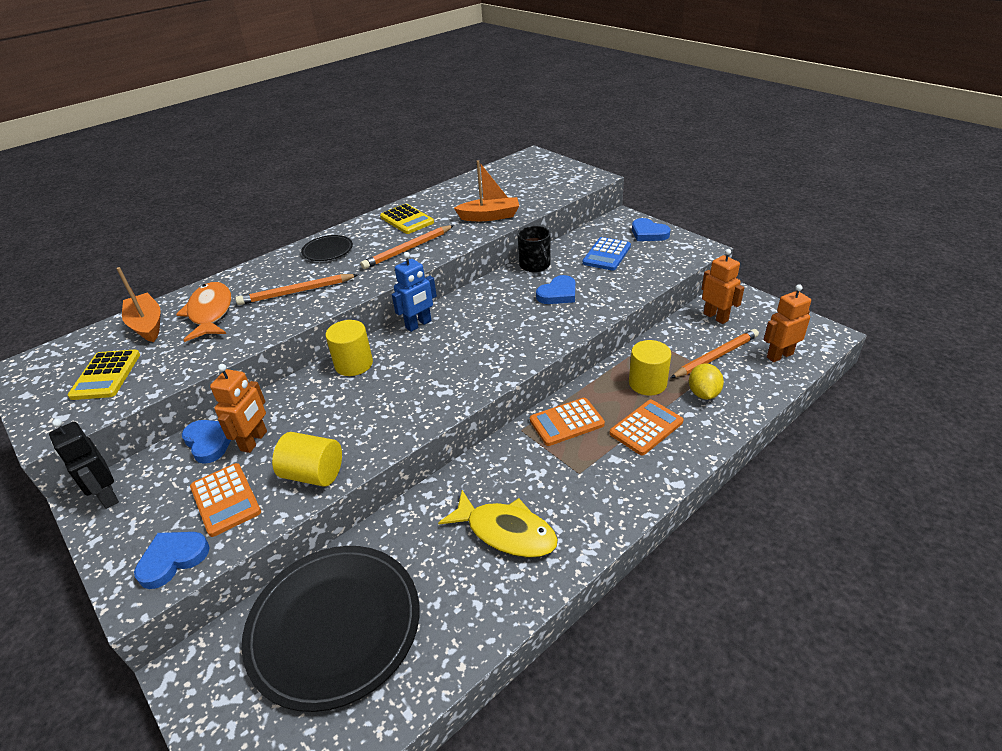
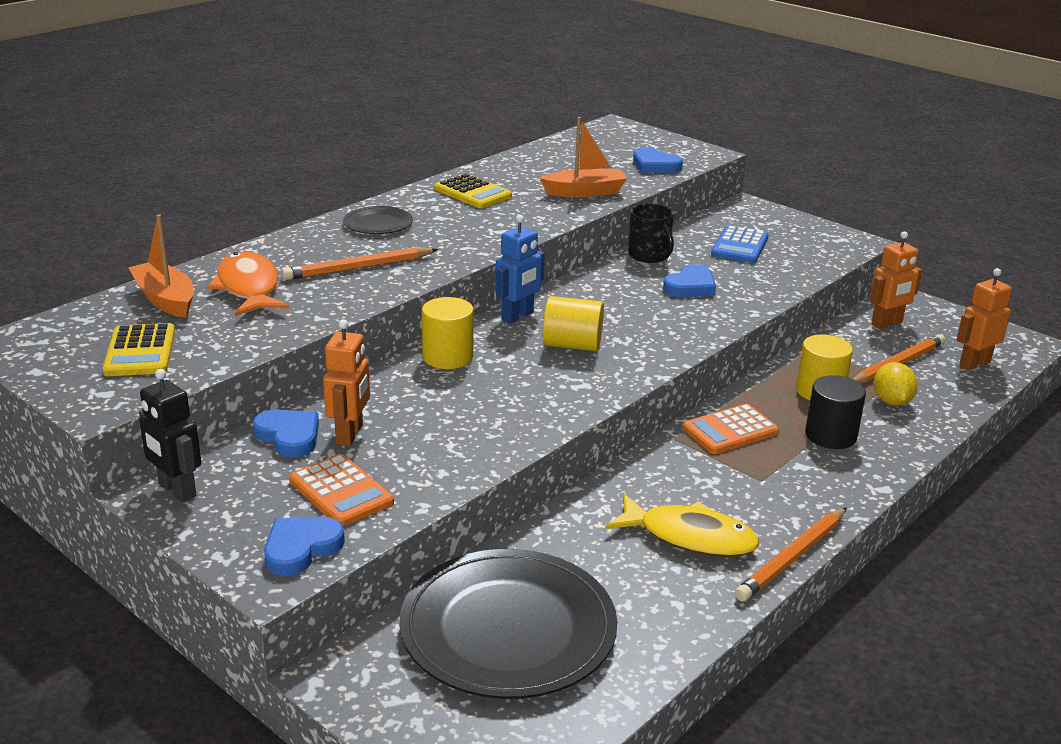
camera: 10 degrees left, 10 degrees down
(313, 474) = (445, 466): yellow cylinder -> yellow cylinder (572, 345)
(408, 249) = (489, 225): orange pencil -> orange pencil (792, 558)
(646, 427) = (830, 435): orange calculator -> black cylinder
(648, 233) = (786, 224): blue heart -> blue heart (655, 165)
(716, 317) = (887, 324): orange robot -> orange robot turned 105 degrees clockwise

